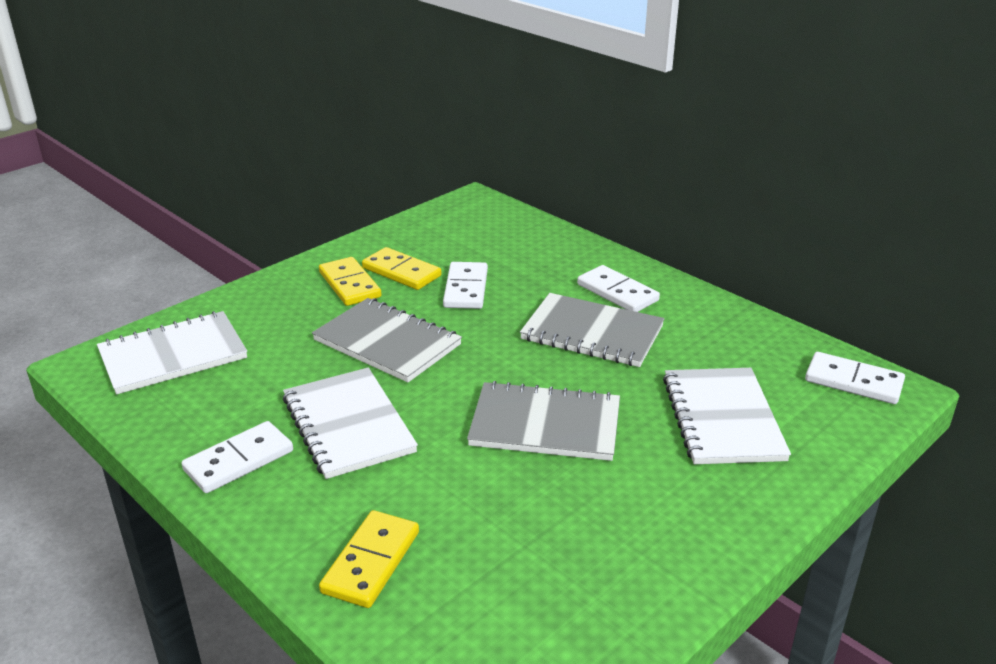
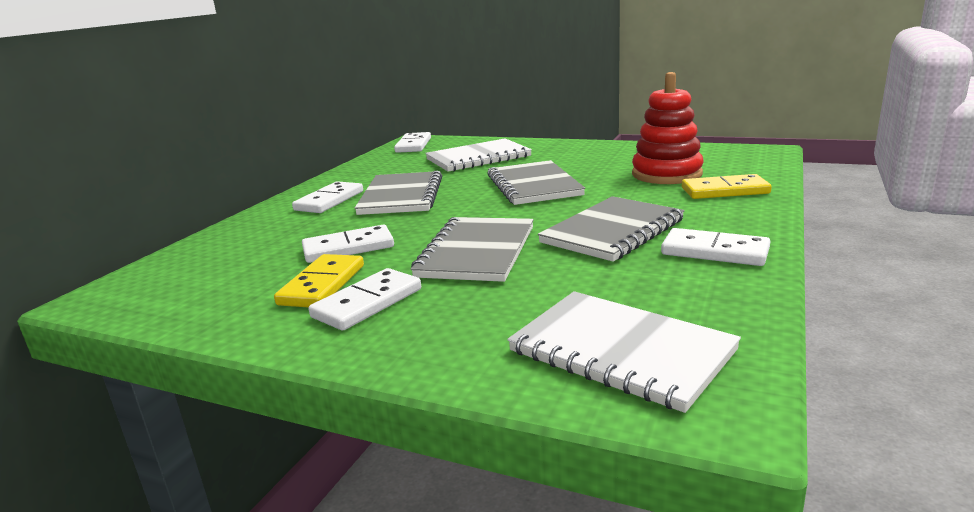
camera: 110 degrees left, 10 degrees down
(348, 425) = (613, 231): white notebook -> grey notebook
(349, 285) = (367, 303): yellow domino -> white domino
(485, 549) = (666, 174): none -> red stacking toy

